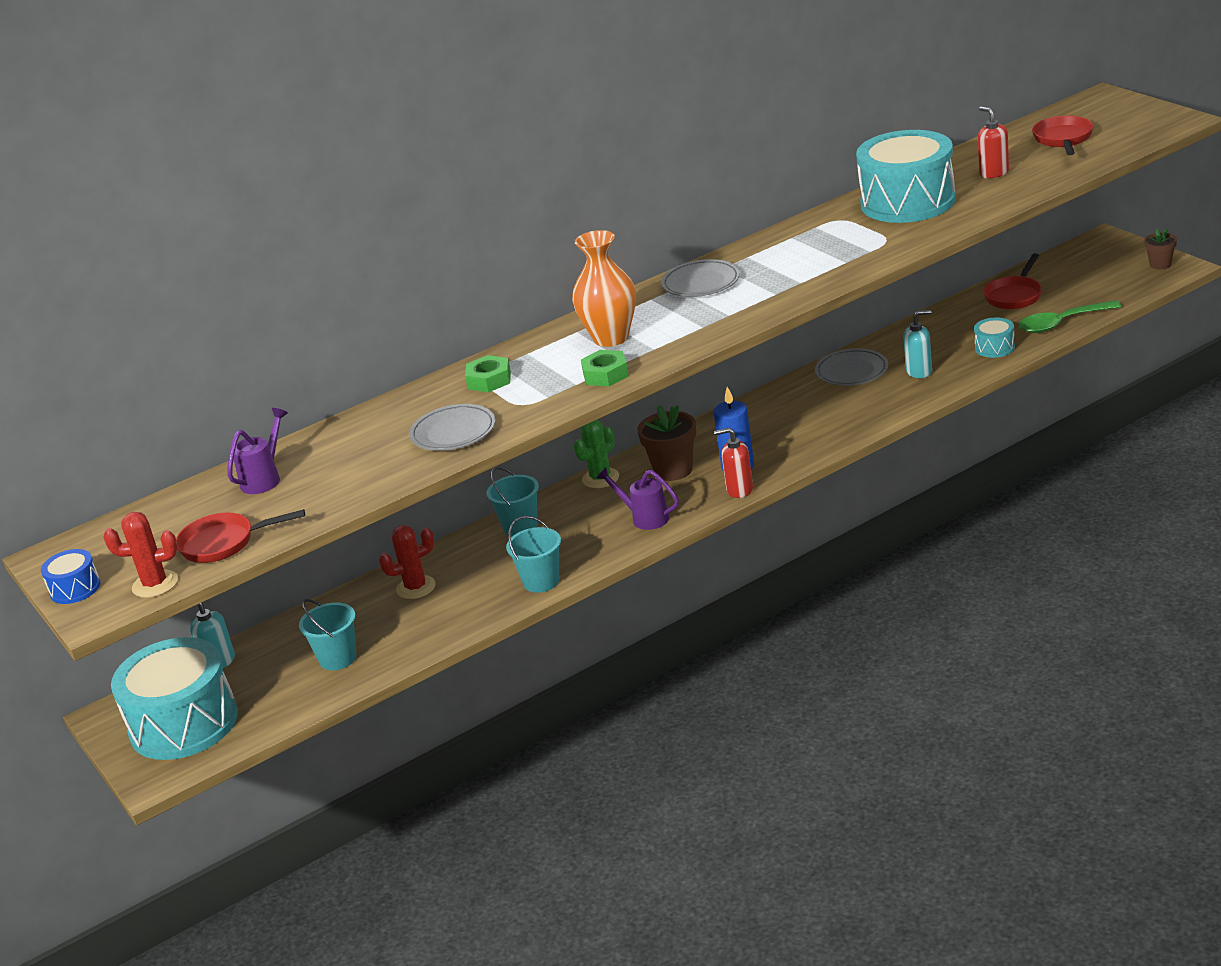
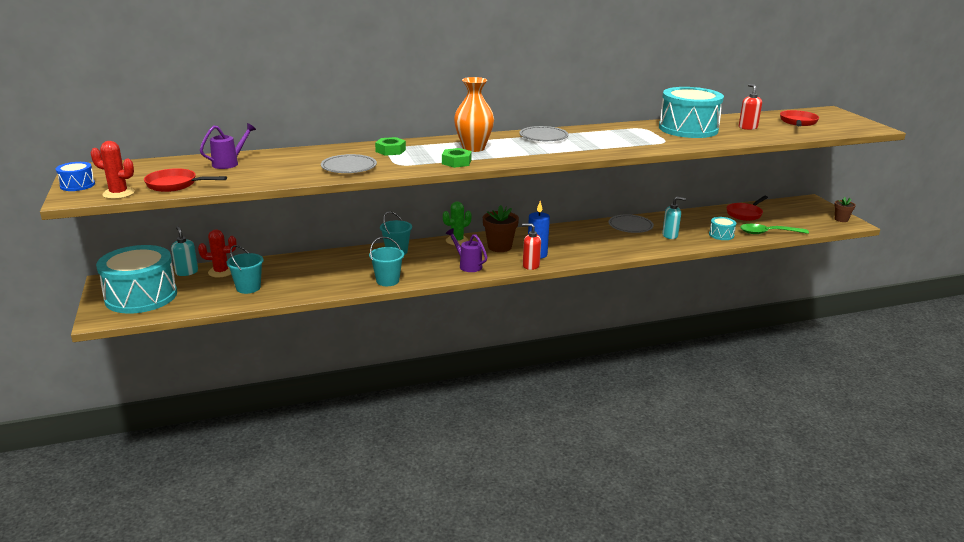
camera: 10 degrees right, 5 degrees down
(416, 587) = (318, 265): red cactus -> red cactus (221, 272)

